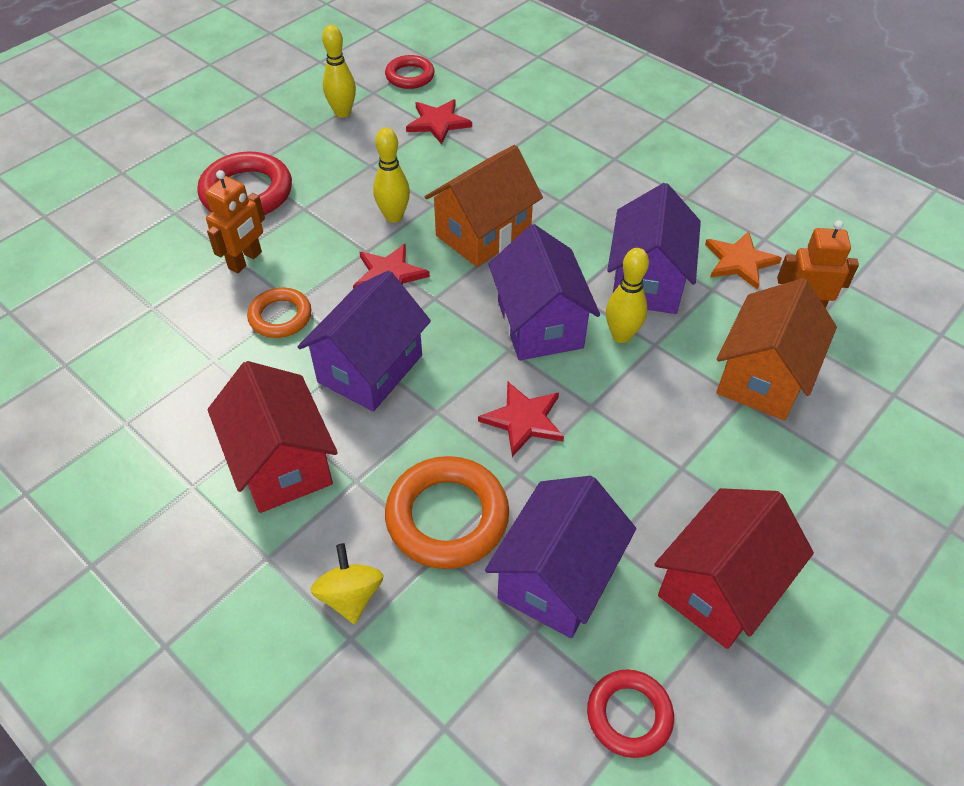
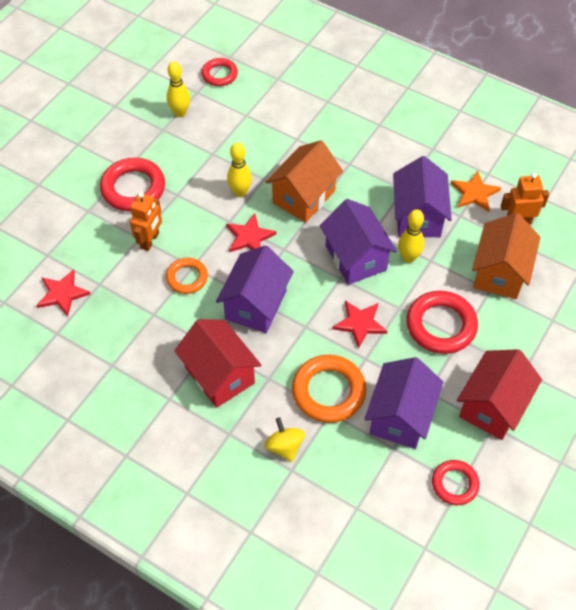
camera: 10 degrees left, 5 degrees up
(438, 123) = (250, 112): red star -> red star (62, 294)
(653, 442) = (441, 325): none -> red ring

